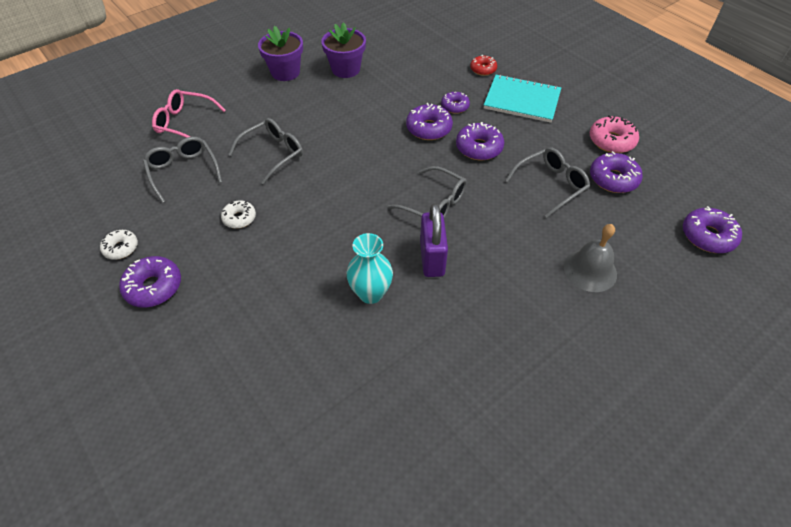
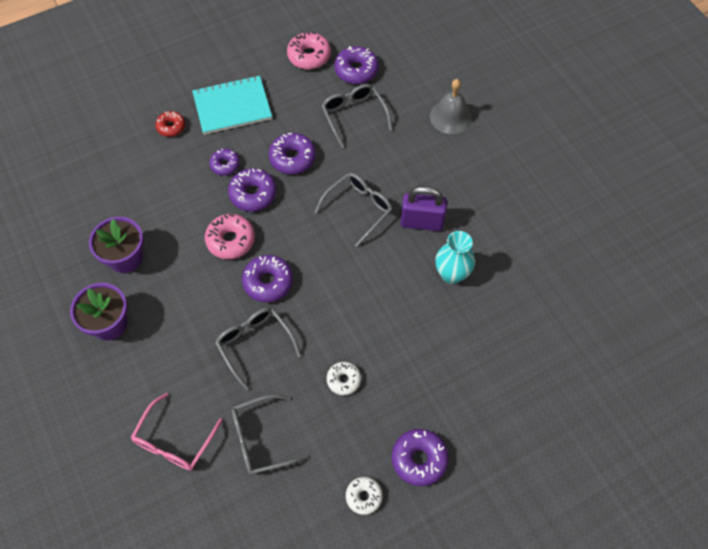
camera: 80 degrees left, 10 degrees up
(375, 123) = (231, 240): none -> pink donut
(522, 100) = (232, 106): turquoise notebook -> turquoise notebook turned 45 degrees clockwise
(707, 236) = (429, 33): purple donut -> purple donut (268, 282)

